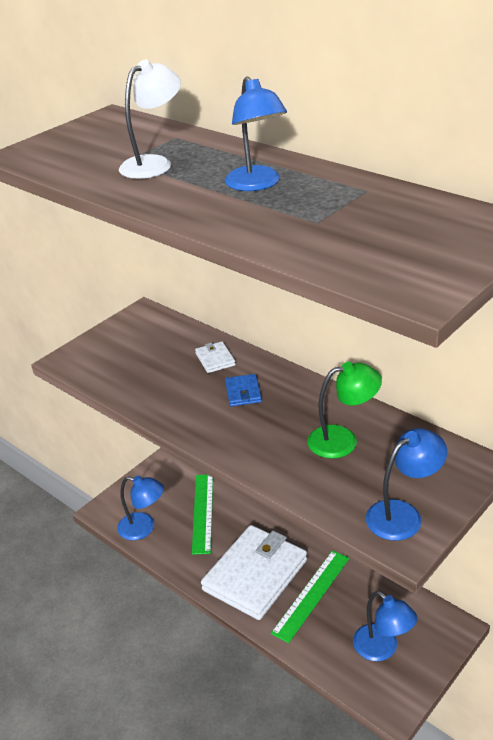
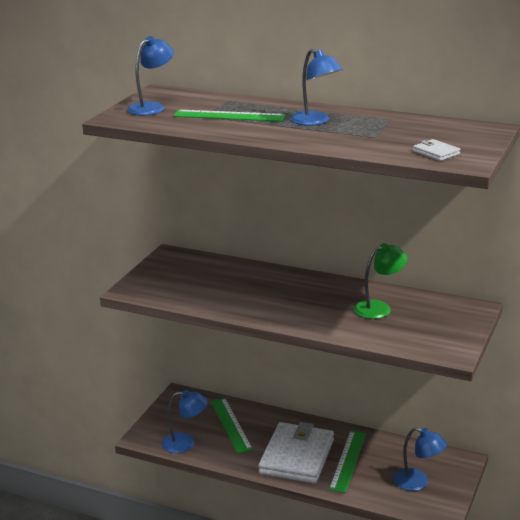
camera: 20 degrees left, 10 degrees down
(154, 164) = (229, 116): white lamp -> green ruler
(215, 359) = (252, 275): white wallet -> white wallet (436, 152)
(243, 392) = (288, 291): blue wallet -> none
(403, 514) = (444, 340): blue lamp -> blue lamp (152, 107)

